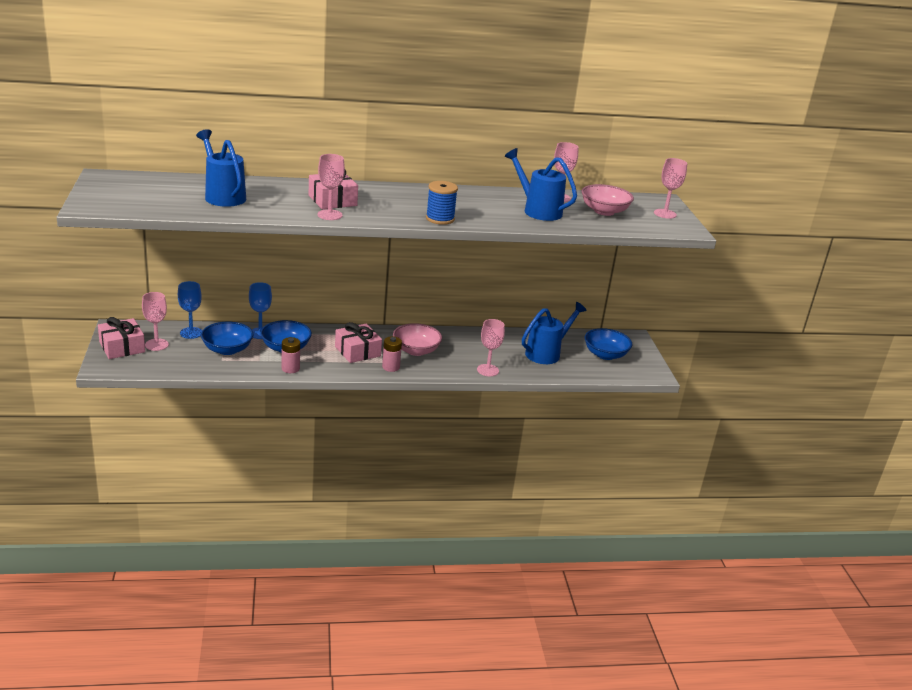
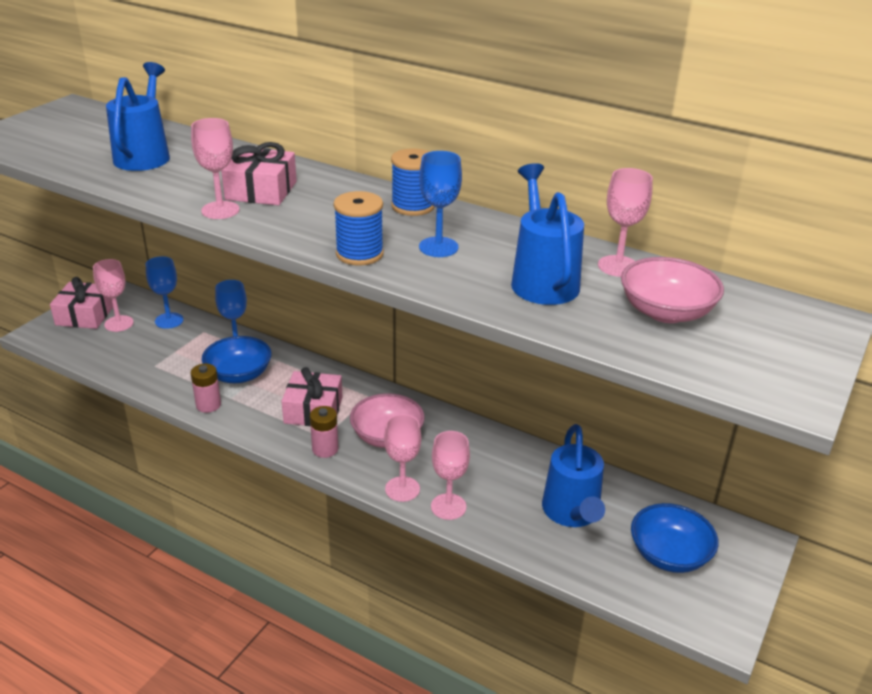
camera: 40 degrees right, 5 degrees up
(227, 349) = (176, 354): blue bowl -> none
(426, 191) = (413, 206): none -> blue spool
(471, 207) = (438, 247): none -> blue goblet
(547, 353) = (572, 514): blue watering can -> blue watering can turned 90 degrees clockwise
(665, 214) = (789, 349): pink goblet -> pink goblet (402, 489)

